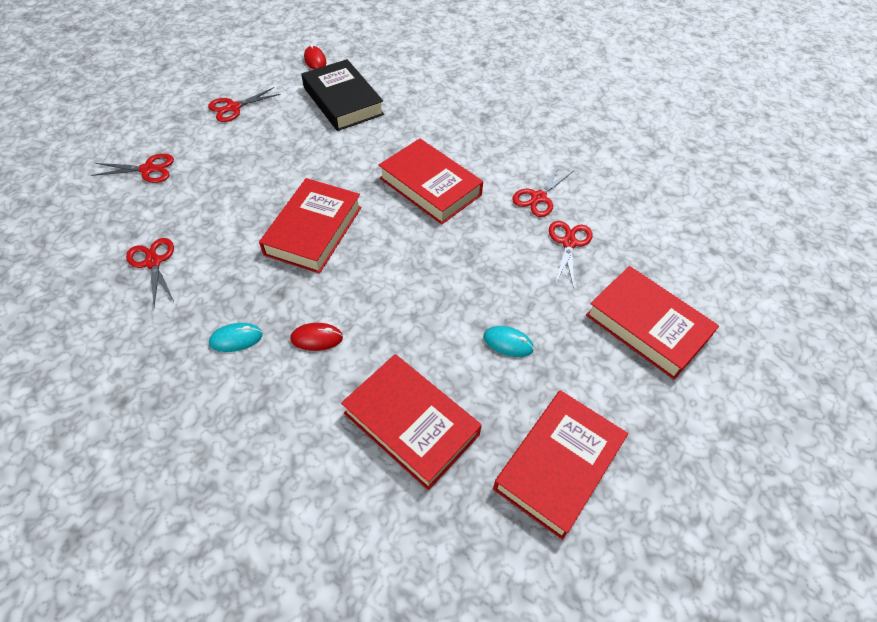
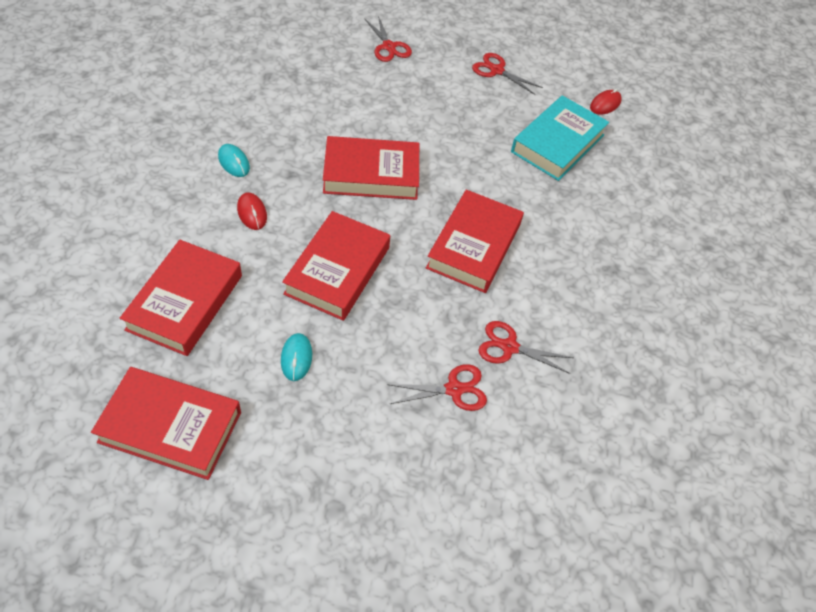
camera: 65 degrees right, 0 degrees up
(153, 262) = (291, 87): red scissors -> none
(343, 101) = (557, 143): black book -> turquoise book
(647, 326) = (365, 488): red book -> red book (338, 270)

